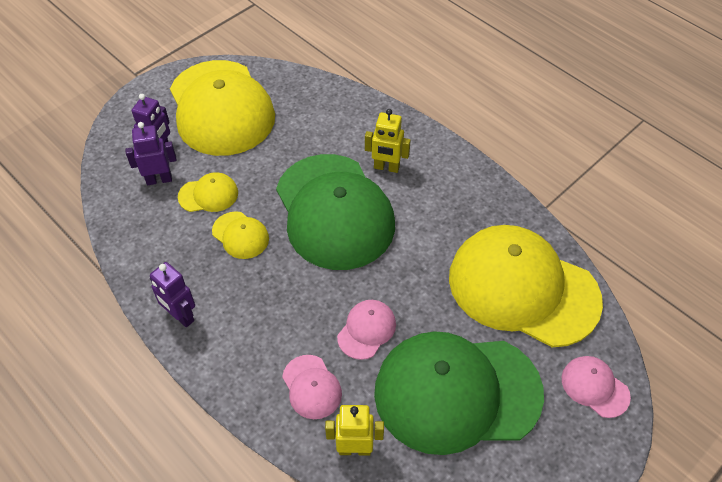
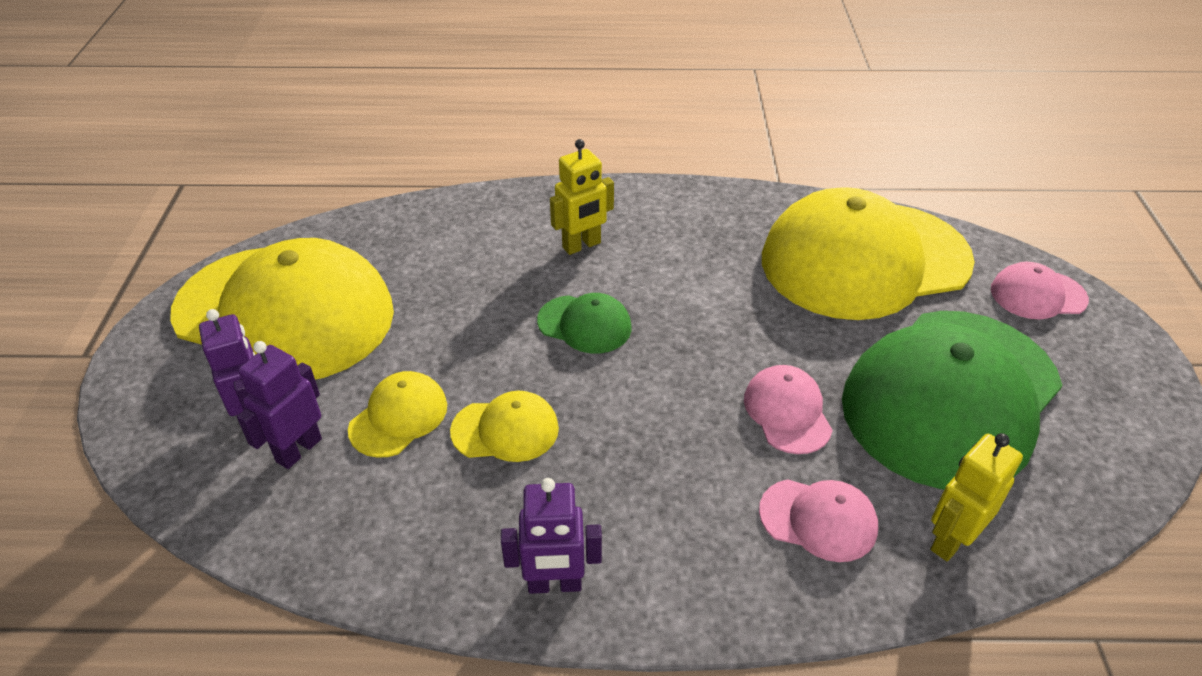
camera: 45 degrees left, 10 degrees down
(334, 211) = (584, 324): green cap -> green cap, size x0.42

